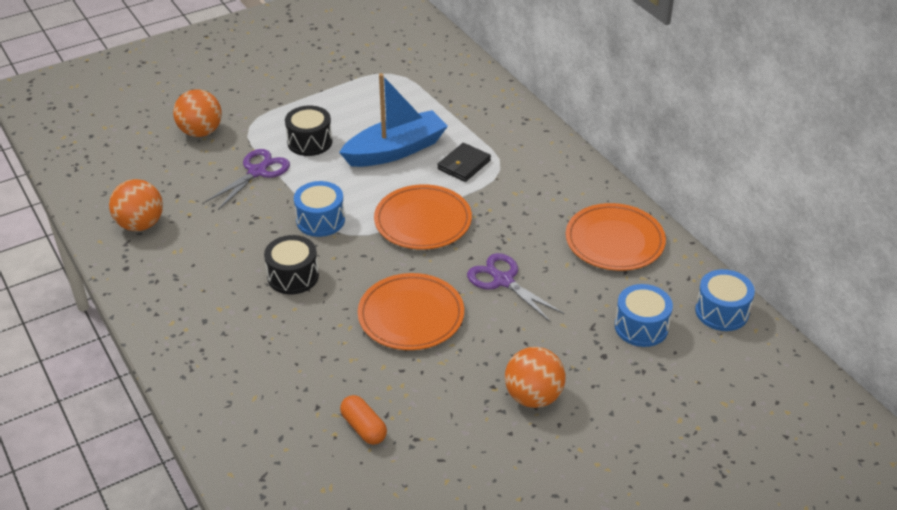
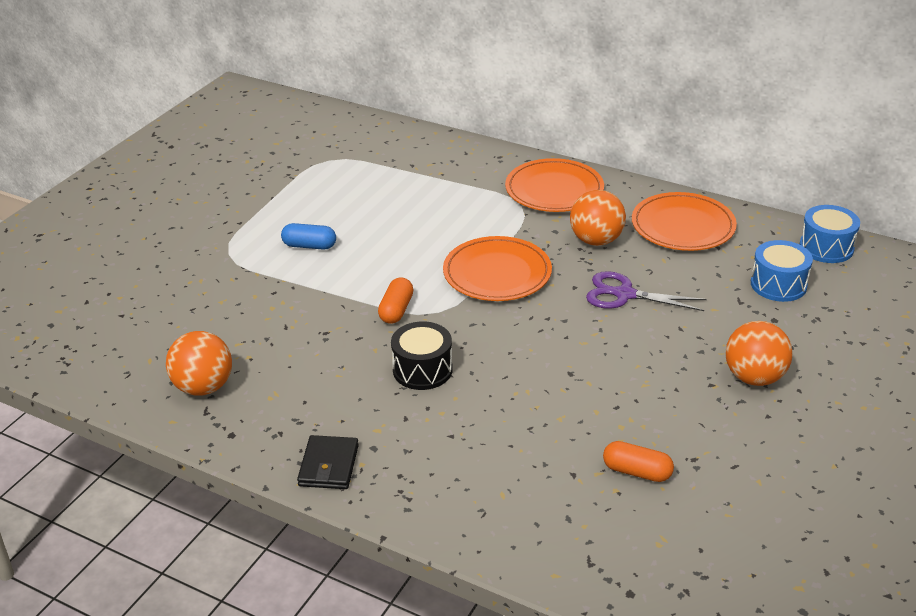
camera: 30 degrees left, 5 degrees down
(200, 132) = (179, 277): orange ball -> orange ball (596, 240)
(257, 172) = (282, 291): purple scissors -> none
(310, 142) = (309, 246): black drum -> blue capsule
(320, 220) = (396, 310): blue drum -> orange capsule
(395, 150) = (405, 223): blue boat -> none
(411, 315) = (574, 357): orange plate -> orange plate (554, 190)
(464, 165) = (484, 213): black wallet -> black wallet (329, 465)

